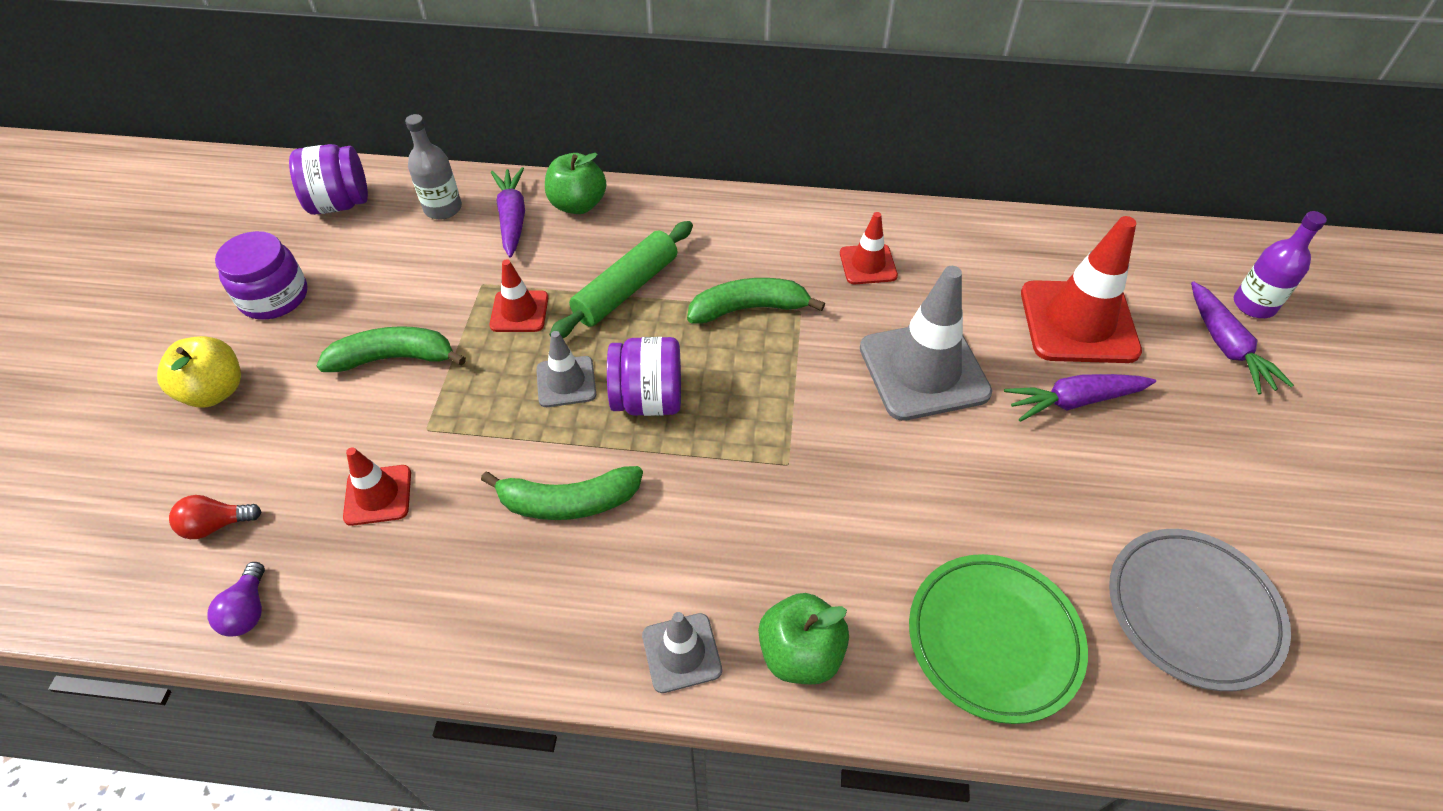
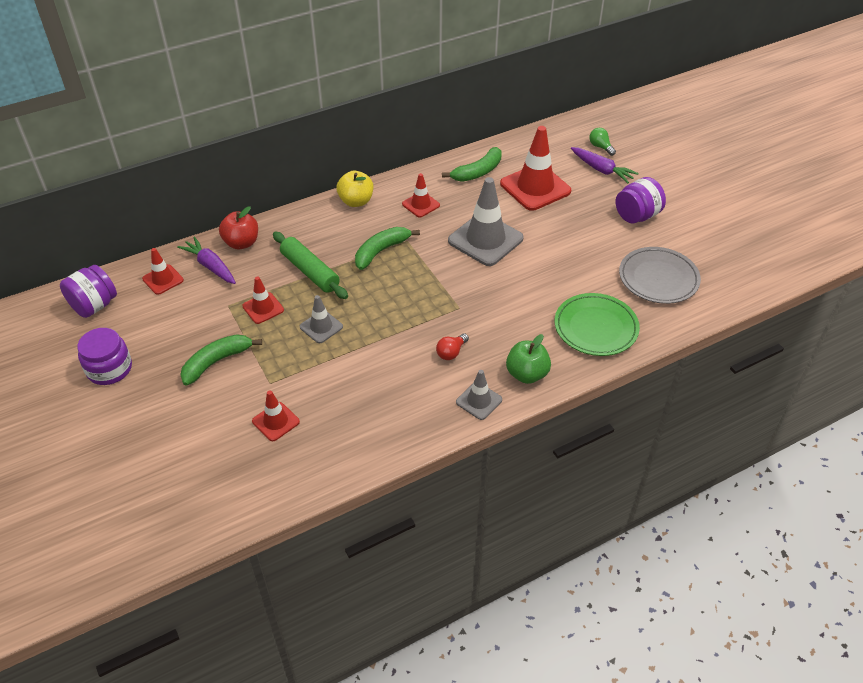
camera: 35 degrees left, 5 degrees down
(215, 391) = (129, 427): yellow apple -> yellow apple (356, 201)
(216, 525) = (203, 478): red light bulb -> red light bulb (451, 352)
(248, 610) = (262, 499): purple light bulb -> none
(443, 208) = (163, 279): grey bottle -> red traffic cone
(569, 502) = (374, 374): green banana -> green banana (478, 172)
(578, 205) = (241, 243): green apple -> red apple
(626, 289) = (310, 271): green rolling pin -> green rolling pin turned 45 degrees counterclockwise
(648, 399) = (370, 314): purple jar -> purple jar (637, 216)
(1074, 401) = (558, 222): purple carrot -> none
(1254, 305) = (600, 147): purple bottle -> green light bulb

